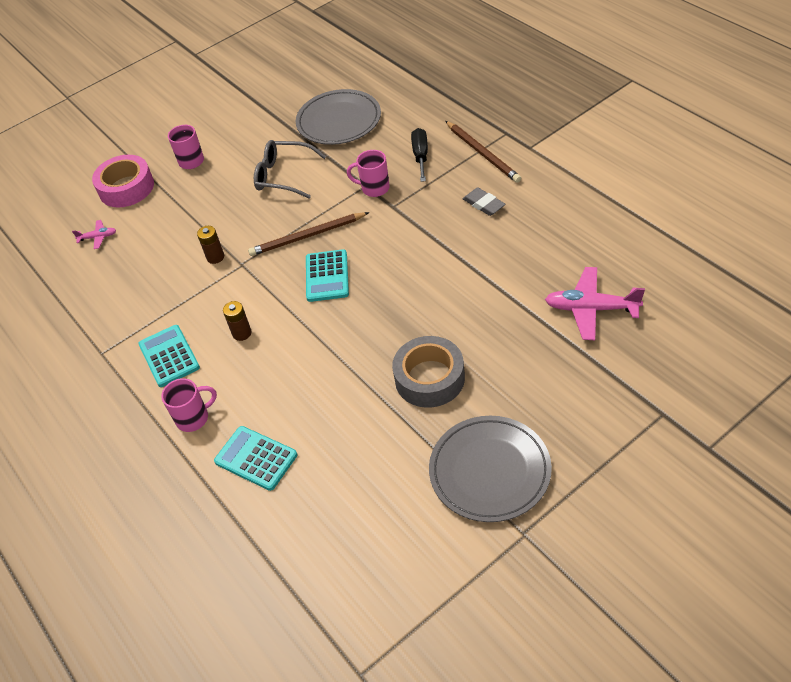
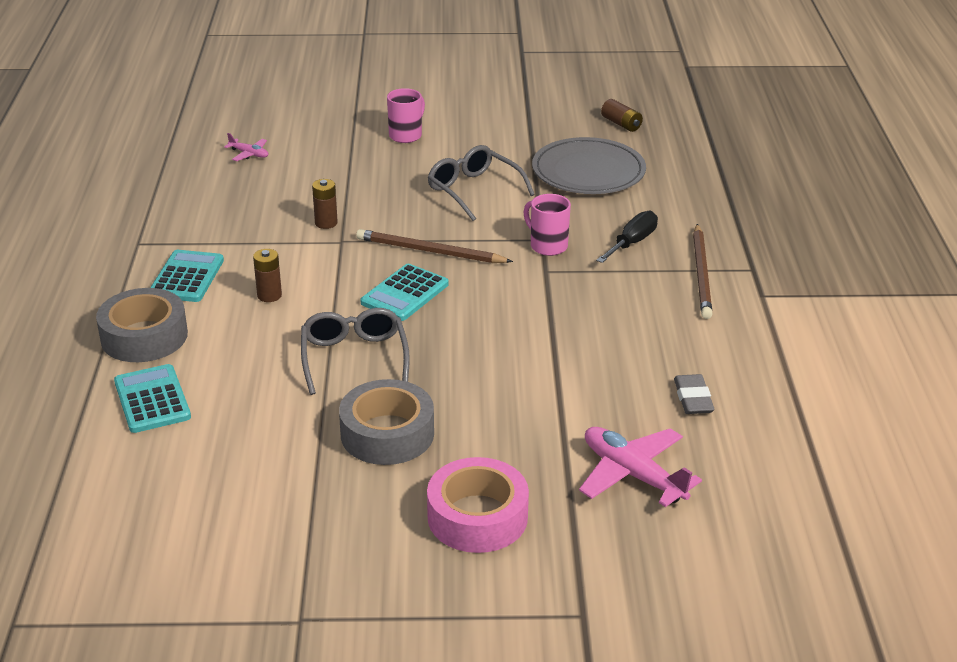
camera: 30 degrees right, 15 degrees down
(126, 188) = (322, 128): pink tape -> pink tape (477, 517)
(193, 418) = (144, 336): pink mug -> grey tape
(320, 75) = (621, 124): none -> brown battery
(349, 341) = (354, 358): none -> grey glasses
(484, 204) = (642, 318): grey eraser -> grey eraser (693, 398)
(490, 471) = (339, 546): grey plate -> none

